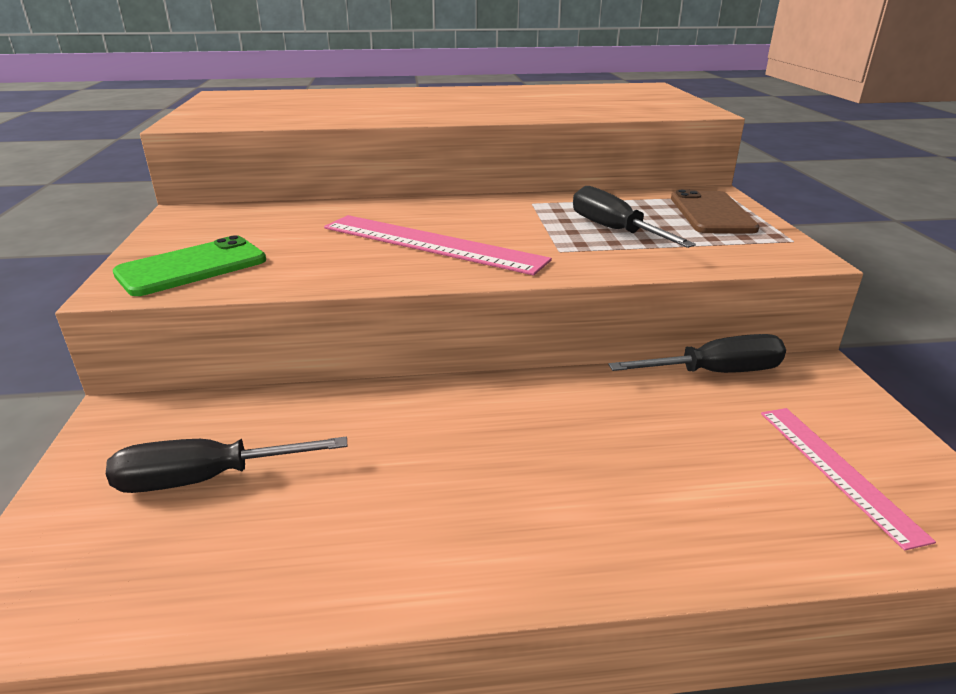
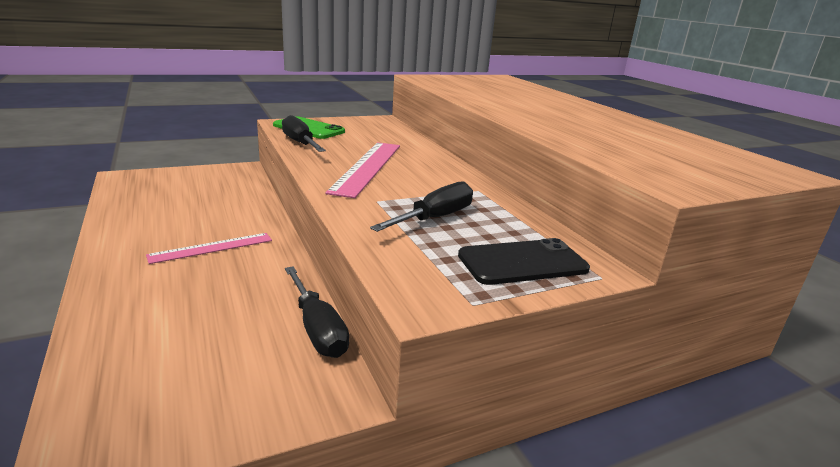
camera: 70 degrees right, 5 degrees down
(207, 479) = (193, 190): black screwdriver -> black screwdriver (300, 143)
(711, 213) = (522, 262): brown phone -> black phone
(837, 470) = (172, 382): pink ruler -> pink ruler (211, 248)

